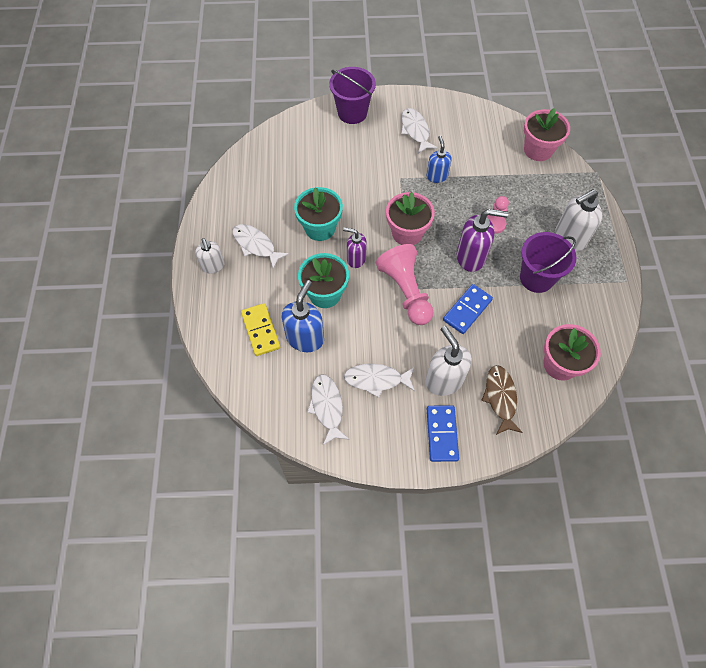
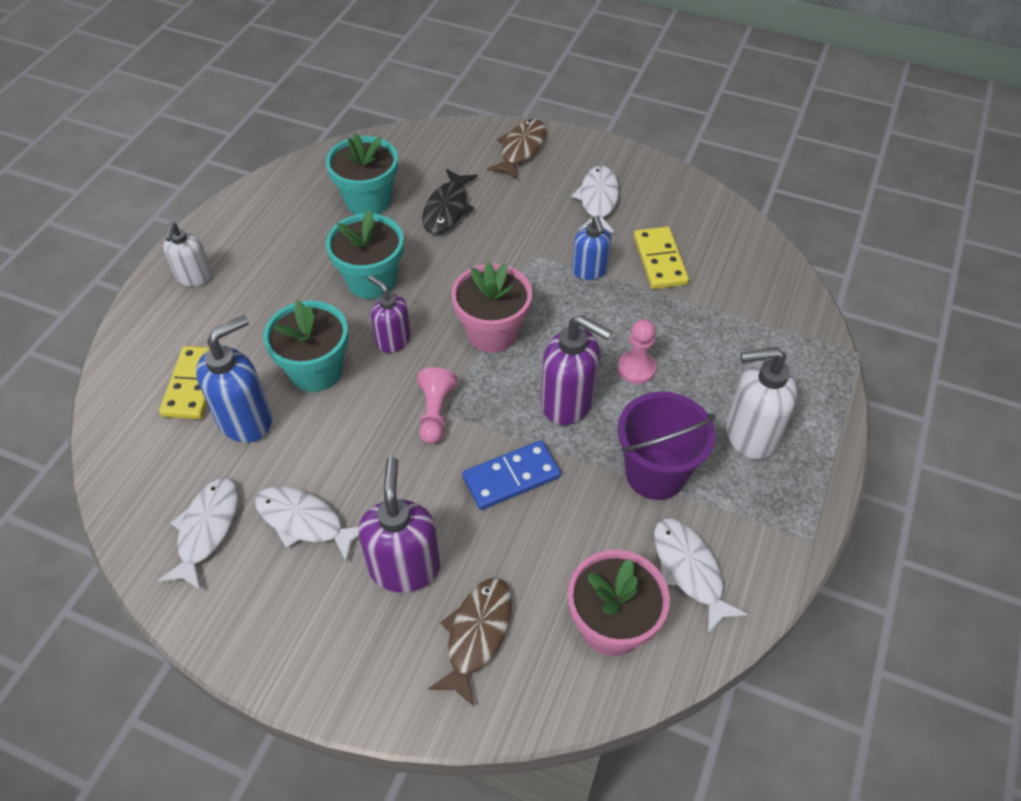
camera: 25 degrees right, 10 degrees down
(256, 245) = (269, 271): white fish -> white fish (689, 570)
(284, 178) = (368, 200): none -> turquoise flower pot
(334, 167) = (447, 209): none -> black fish
(352, 113) = (521, 149): purple bucket -> brown fish
(406, 291) = (435, 412): pink pawn -> pink pawn, size x0.56
(437, 176) = (590, 271): blue soap dispenser -> blue soap dispenser turned 150 degrees clockwise
(442, 434) = (346, 649): blue domino -> none
(443, 380) = (405, 567): white soap dispenser -> purple soap dispenser
(470, 156) = (659, 260): none -> yellow domino
(538, 150) = (776, 288): pink flower pot -> none

